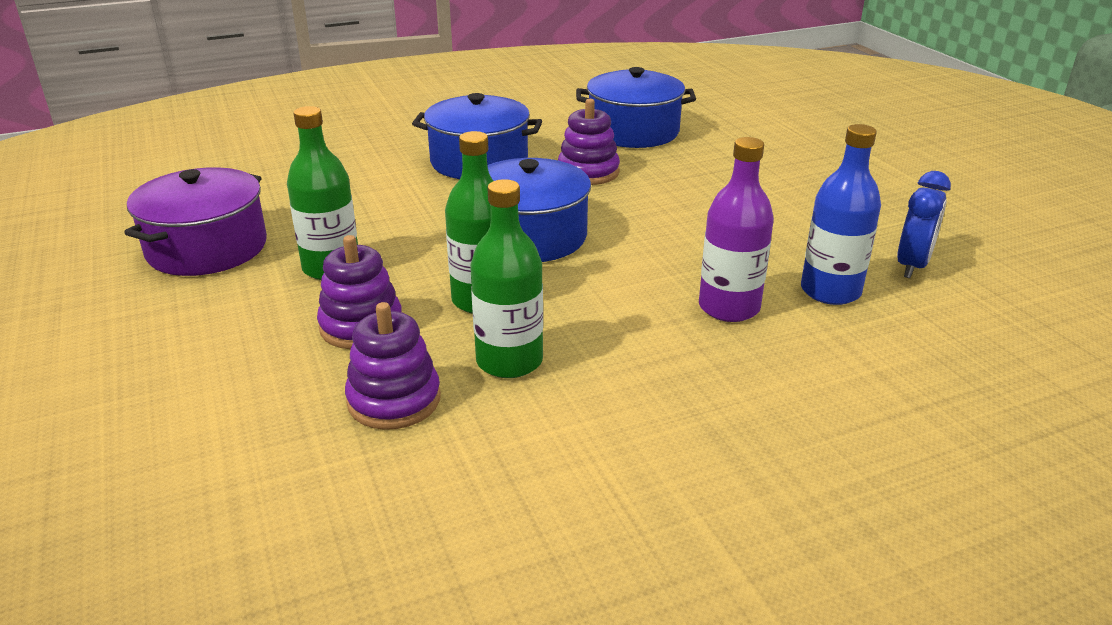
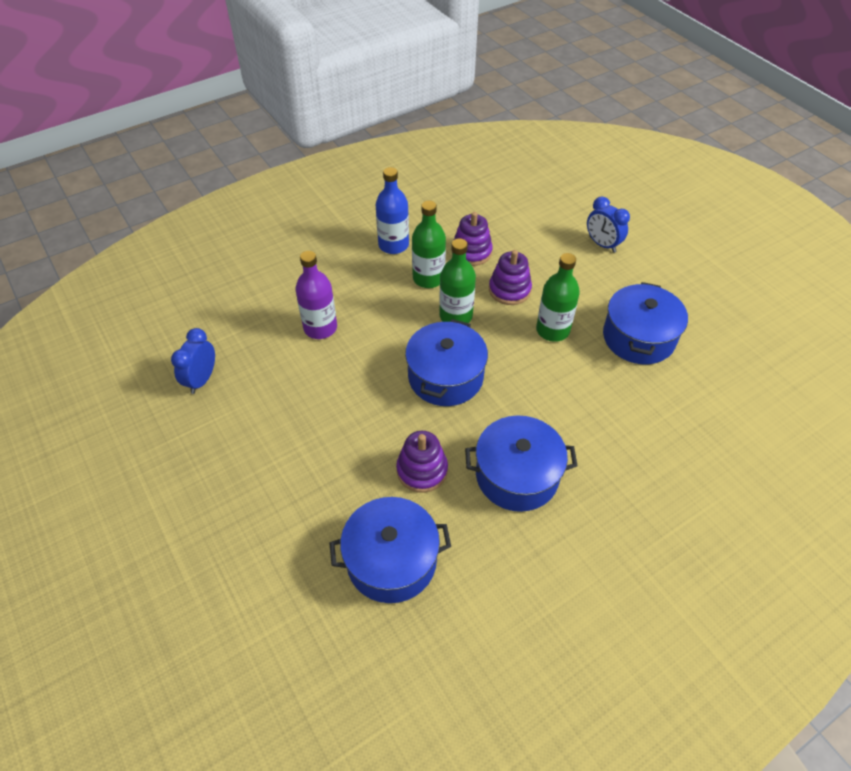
camera: 170 degrees right, 20 degrees up
(102, 383) = (602, 244): none -> blue clock
(207, 248) = (638, 337): purple pot -> blue pot
(830, 291) = (260, 349): blue bottle -> blue bottle (393, 245)

